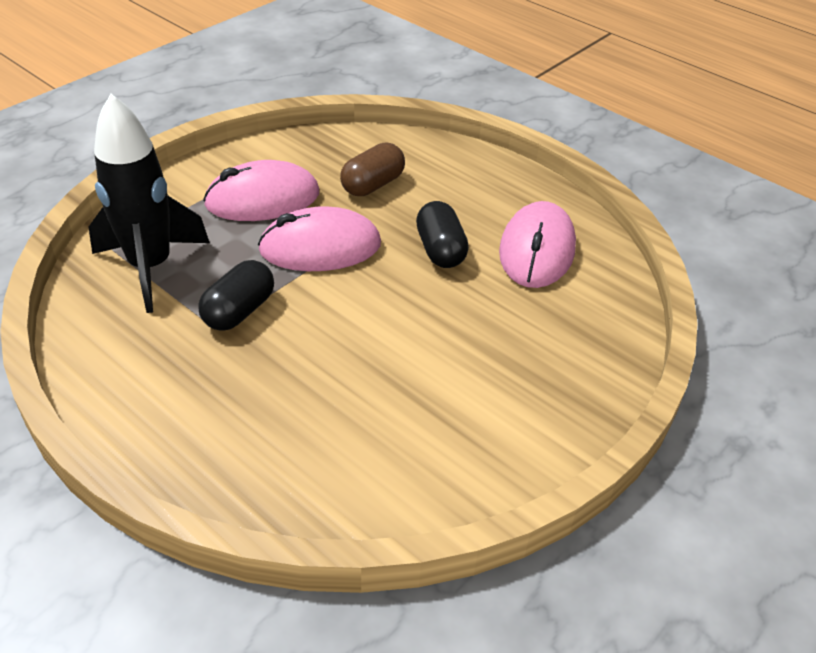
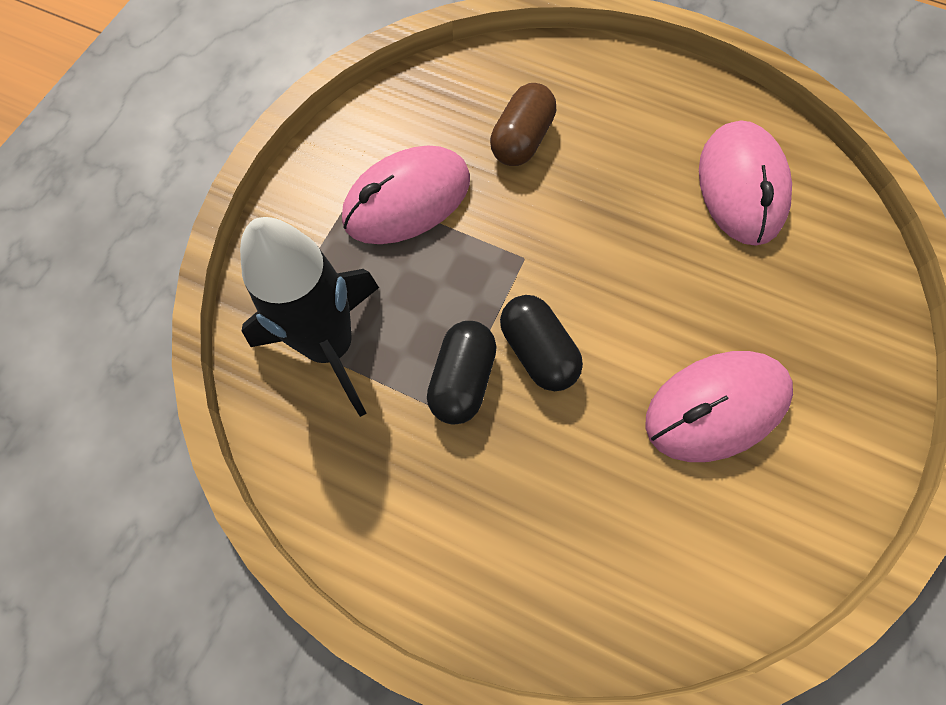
camera: 15 degrees left, 25 degrees up
(320, 247) = (507, 255): pink mouse -> pink mouse (716, 408)
(440, 250) = (639, 218): black capsule -> black capsule (537, 352)

